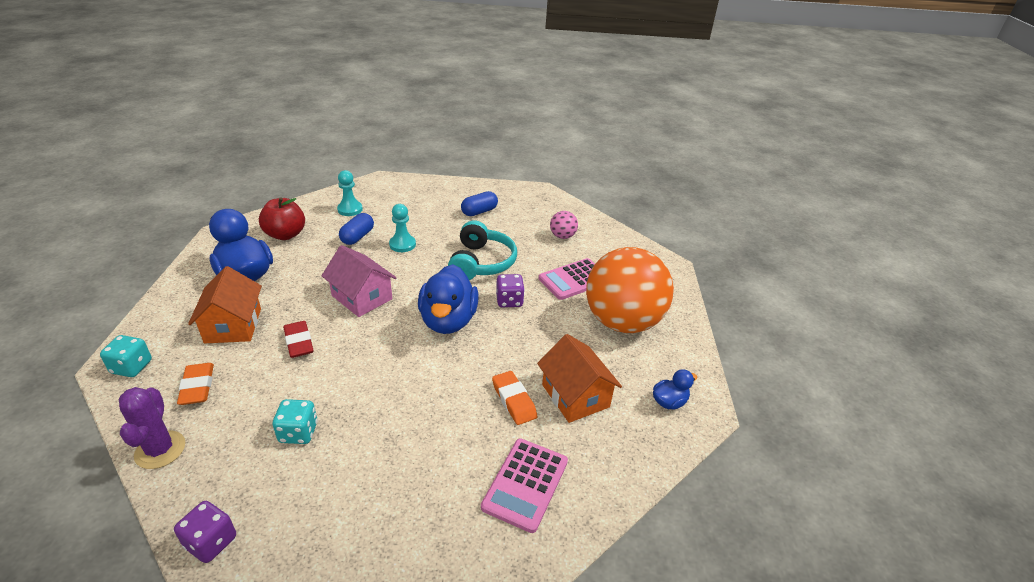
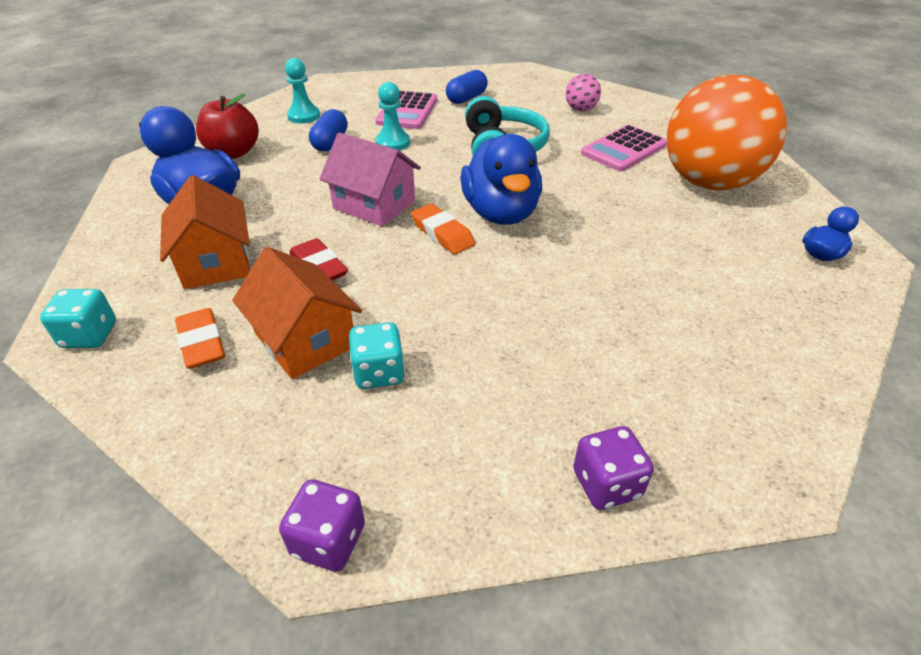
camera: 10 degrees left, 5 degrees up
(160, 450) = (186, 433): purple cactus -> none
(509, 301) = (562, 181): purple dice -> purple dice (606, 484)
(514, 400) = (638, 285): orange eraser -> orange eraser (442, 234)
(525, 484) = (717, 376): pink calculator -> pink calculator (407, 111)
(575, 396) = (709, 267): orange house -> orange house (305, 339)

